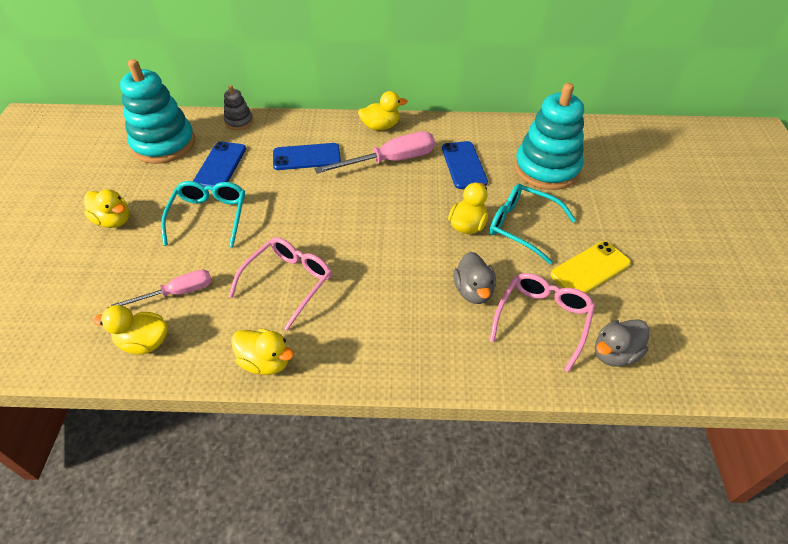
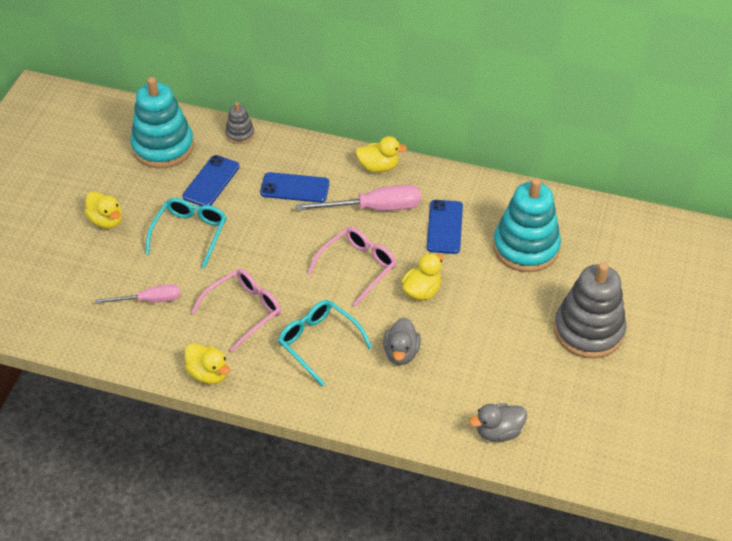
camera: 15 degrees right, 0 degrees up
(144, 342) = (116, 337): yellow duck -> none
(522, 226) = (473, 302): turquoise glasses -> turquoise glasses (319, 343)
(542, 320) = (450, 390): pink glasses -> pink glasses (357, 267)
(590, 269) = (516, 356): yellow phone -> none
(645, 230) = (588, 330): none -> grey stacking toy

